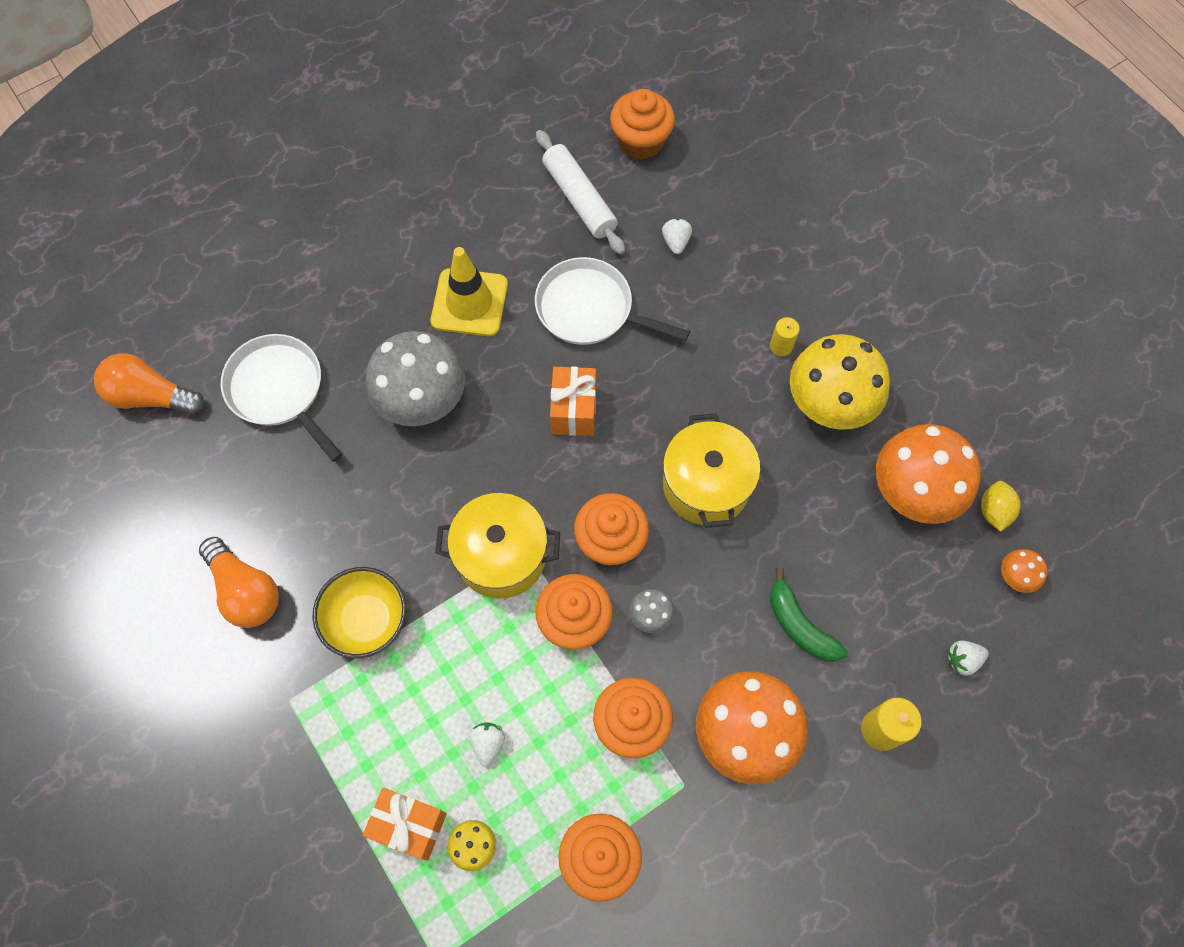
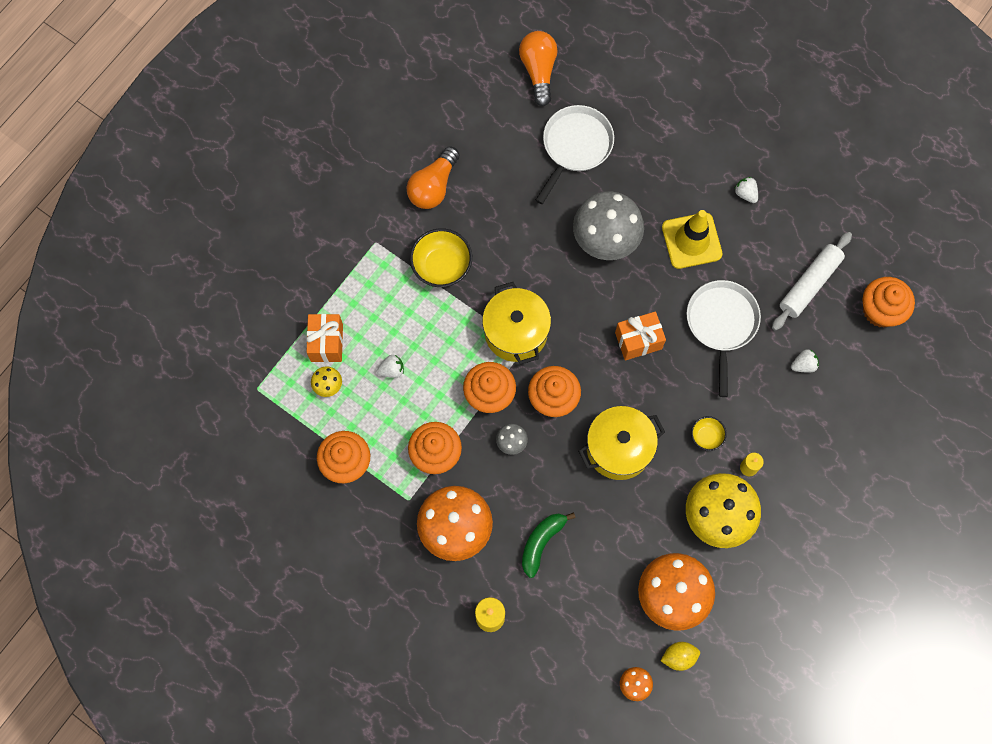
camera: 70 degrees right, 5 degrees up
(726, 378) = (706, 436): none -> yellow bowl
(963, 660) = (559, 661): white strawberry -> white strawberry (745, 194)

